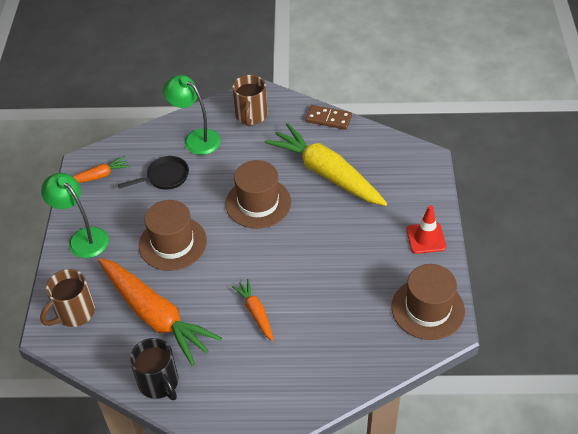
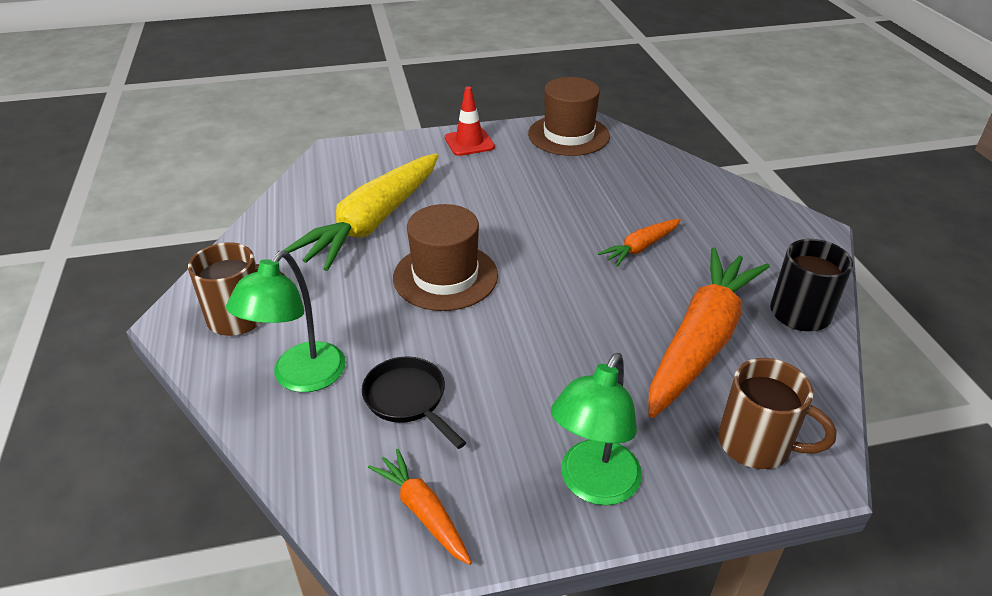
camera: 105 degrees left, 10 degrees down
(172, 243) = (557, 353): brown hat -> none
(328, 119) = (254, 234): brown domino -> none

